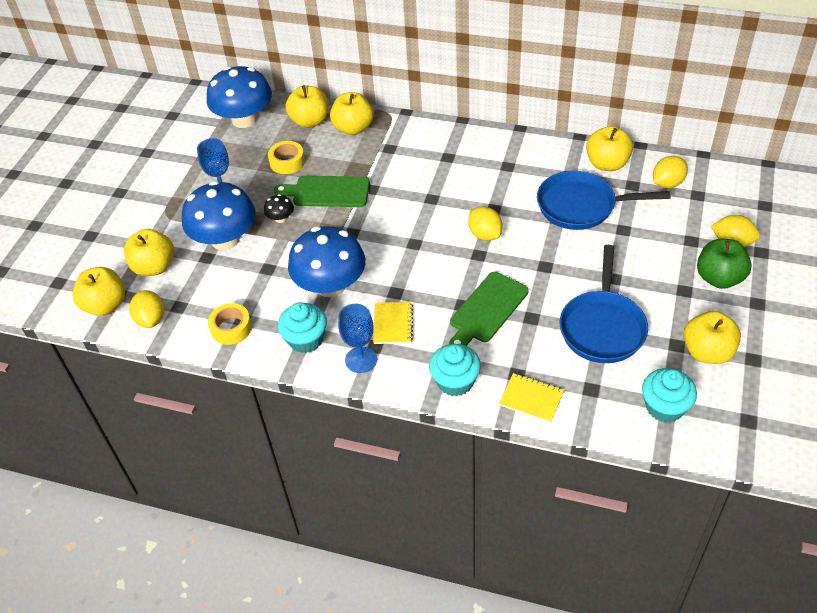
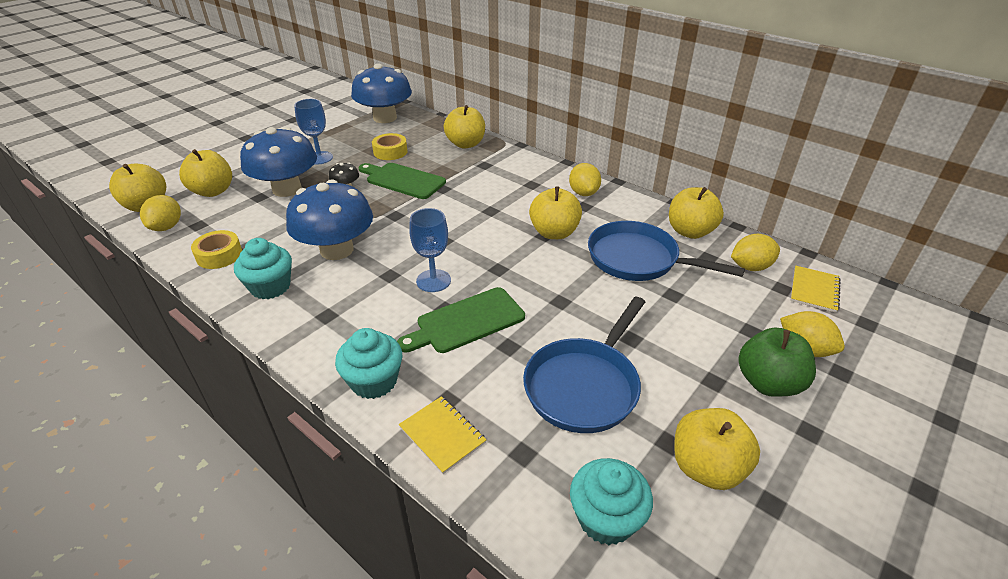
camera: 20 degrees right, 10 degrees down
(310, 121) = (434, 131): yellow apple -> yellow apple (554, 233)
(361, 360) = (301, 323): blue goblet -> blue goblet (433, 281)
(393, 324) = (362, 302): yellow notebook -> yellow notebook (814, 290)
(485, 234) = (518, 254): yellow lemon -> yellow lemon (583, 193)

